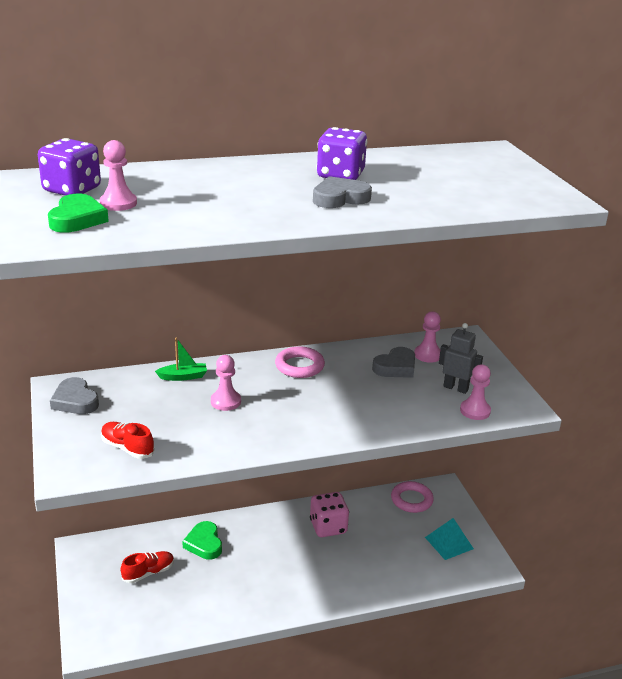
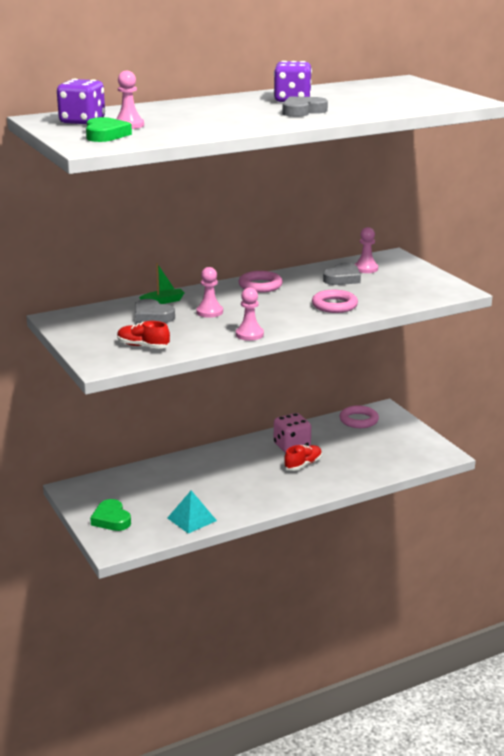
camera: 10 degrees left, 5 degrees down
(75, 401) = (78, 324): grey heart -> grey heart (152, 316)
(148, 573) = (143, 496): red shoe -> red shoe (303, 464)
(204, 543) = (185, 471): green heart -> green heart (111, 519)
(370, 411) = (334, 305): none -> pink ring
(449, 543) = (402, 444): turquoise pyramid -> turquoise pyramid (191, 519)
(456, 388) = (399, 285): grey robot -> none
(475, 411) = (421, 297): pink pawn -> pink pawn (249, 334)

